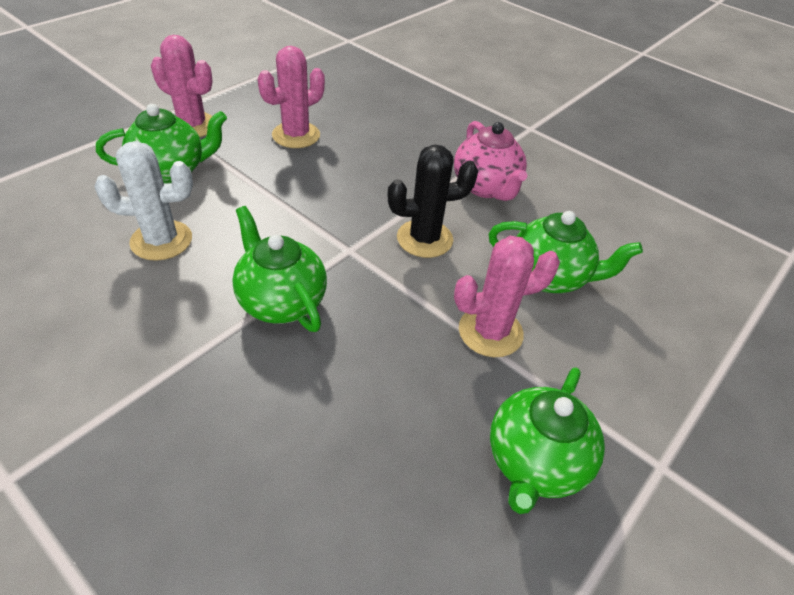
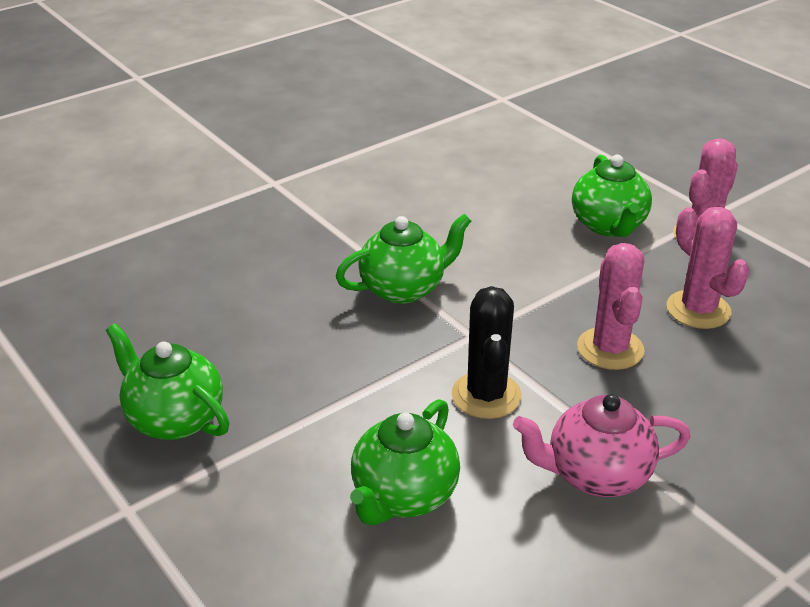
camera: 105 degrees right, 10 degrees down
(161, 240) = (496, 225): white cactus -> none
(490, 332) = (330, 422): pink cactus -> pink cactus (610, 349)

